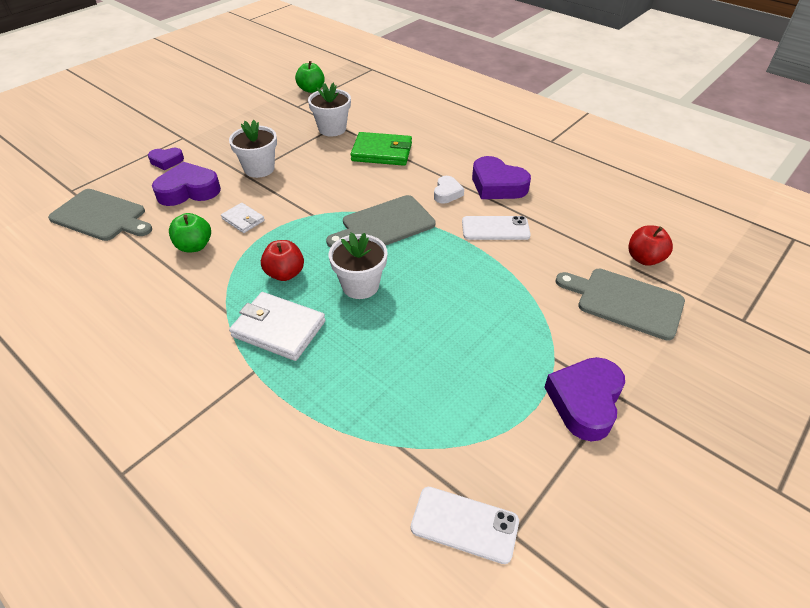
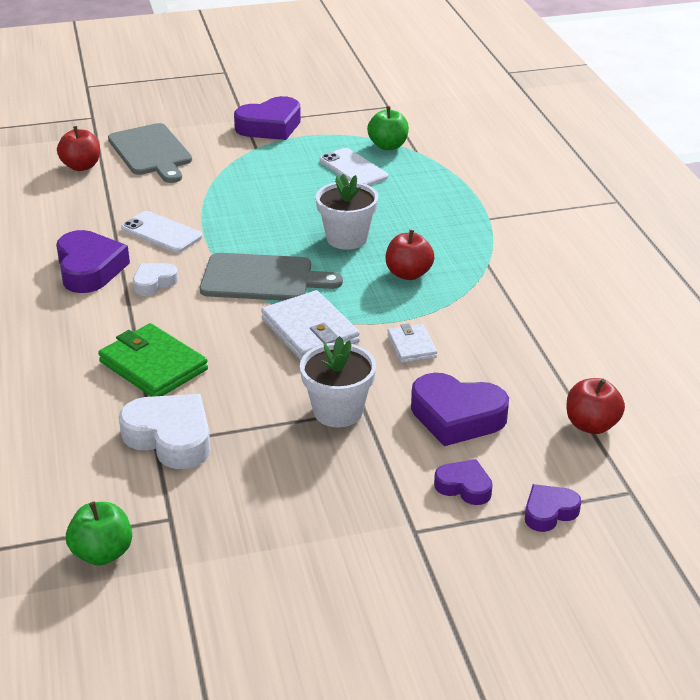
camera: 145 degrees left, 10 degrees down
(101, 216) = (591, 425): grey cutting board -> red apple
(116, 166) = (549, 512): none -> purple heart
(194, 246) = (487, 337): green apple -> green apple (388, 146)
(278, 329) = (448, 235): white wallet -> white wallet (310, 331)
(332, 129) = (170, 438): white flower pot -> white heart
(464, 524) = (410, 116): white phone -> white phone (353, 169)

